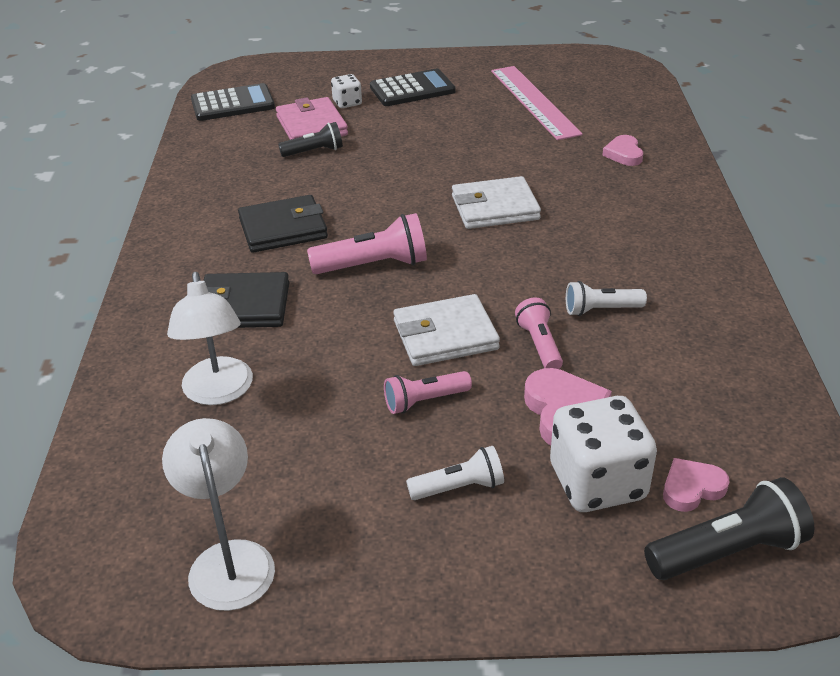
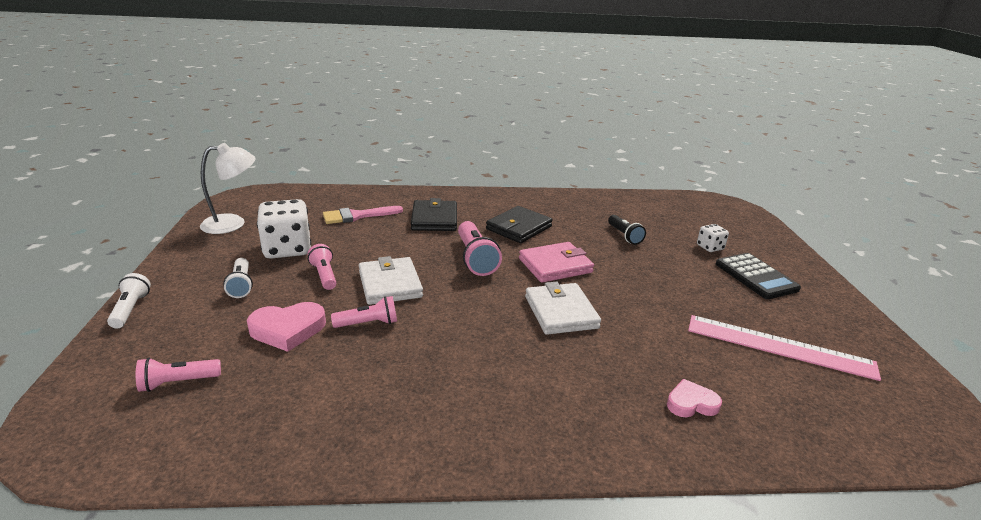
camera: 85 degrees right, 10 degrees down
(218, 392) = (357, 216): white lamp -> pink brush
(233, 104) = (680, 206): black calculator -> none
(283, 228) = (518, 228): black wallet -> black wallet turned 60 degrees clockwise
(311, 126) = (663, 234): pink wallet -> pink wallet (555, 265)
(534, 101) = (779, 346): pink ruler -> pink ruler turned 45 degrees clockwise
(597, 482) = (212, 338): white dice -> white dice (287, 249)
(600, 310) = (407, 358): white flashlight -> white flashlight (131, 309)
(692, 488) = (178, 382): pink heart -> pink flashlight
(728, 551) = (107, 392): black flashlight -> none

